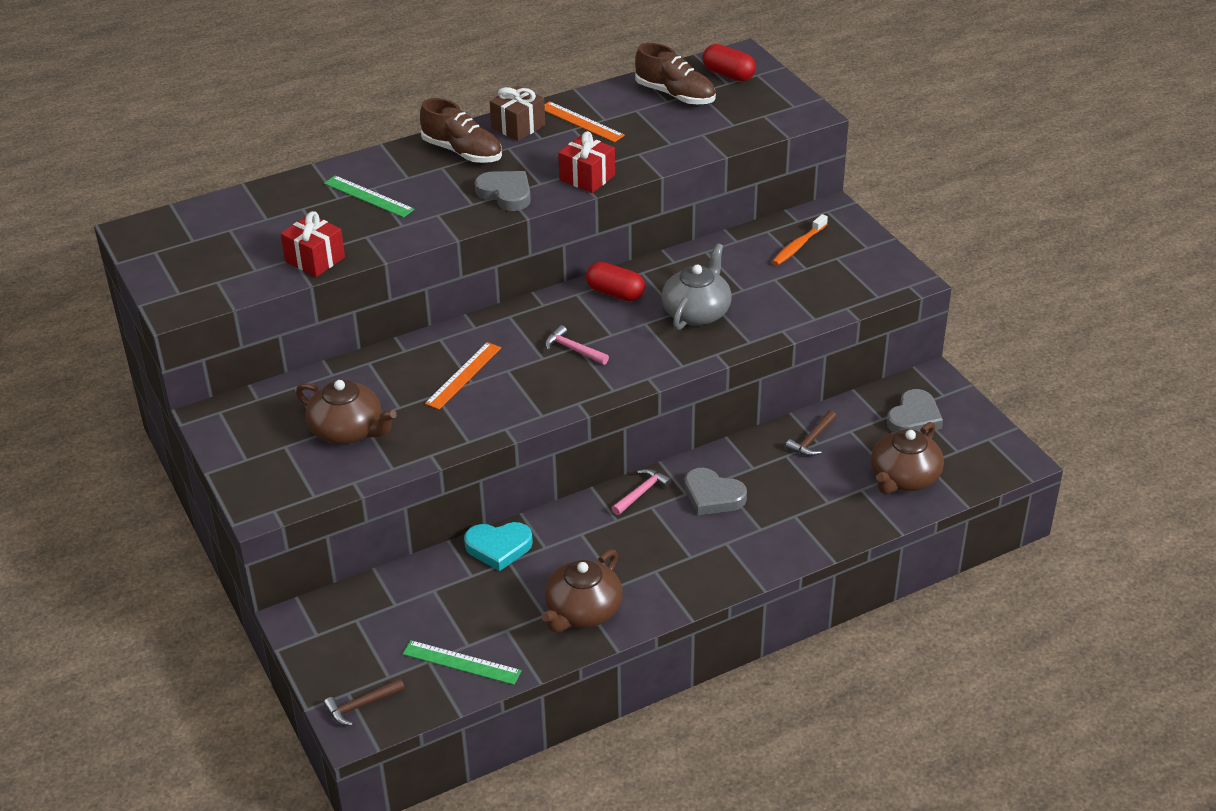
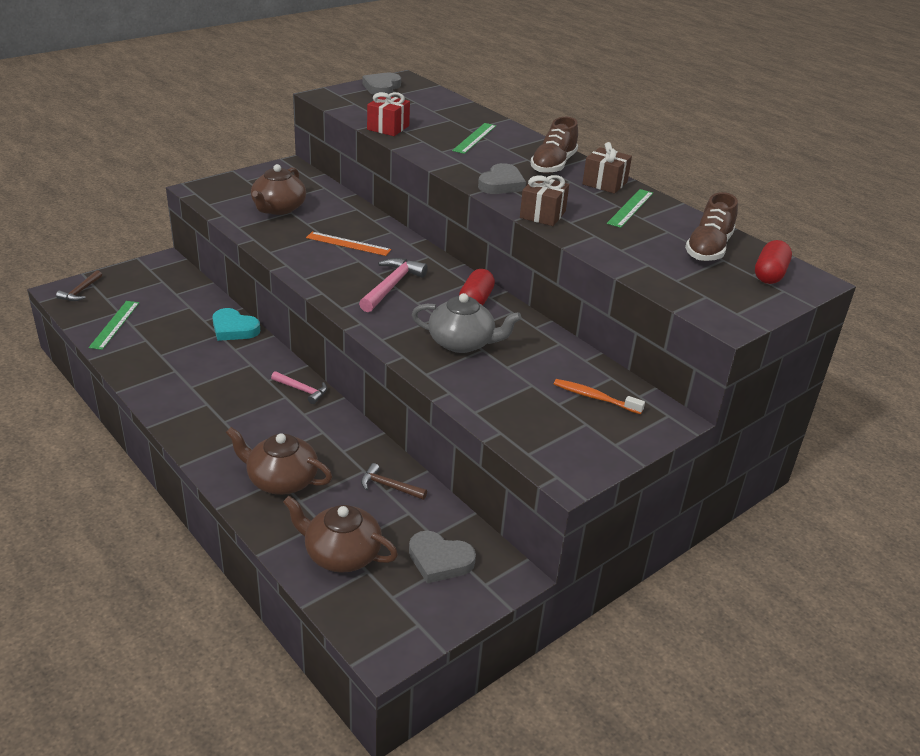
camera: 75 degrees right, 5 degrees down
(361, 705) = (80, 291): brown hammer -> brown hammer turned 120 degrees counterclockwise
(498, 547) = (234, 329): turquoise heart -> turquoise heart turned 45 degrees counterclockwise
(573, 349) = (391, 286): pink hammer -> pink hammer, size x1.61
(581, 122) = (630, 208): orange ruler -> green ruler
(582, 611) = (162, 371): brown teapot -> brown teapot (281, 480)
(587, 177) = (542, 214): red gift -> brown gift
(713, 496) = (301, 429): grey heart -> grey heart (382, 87)

